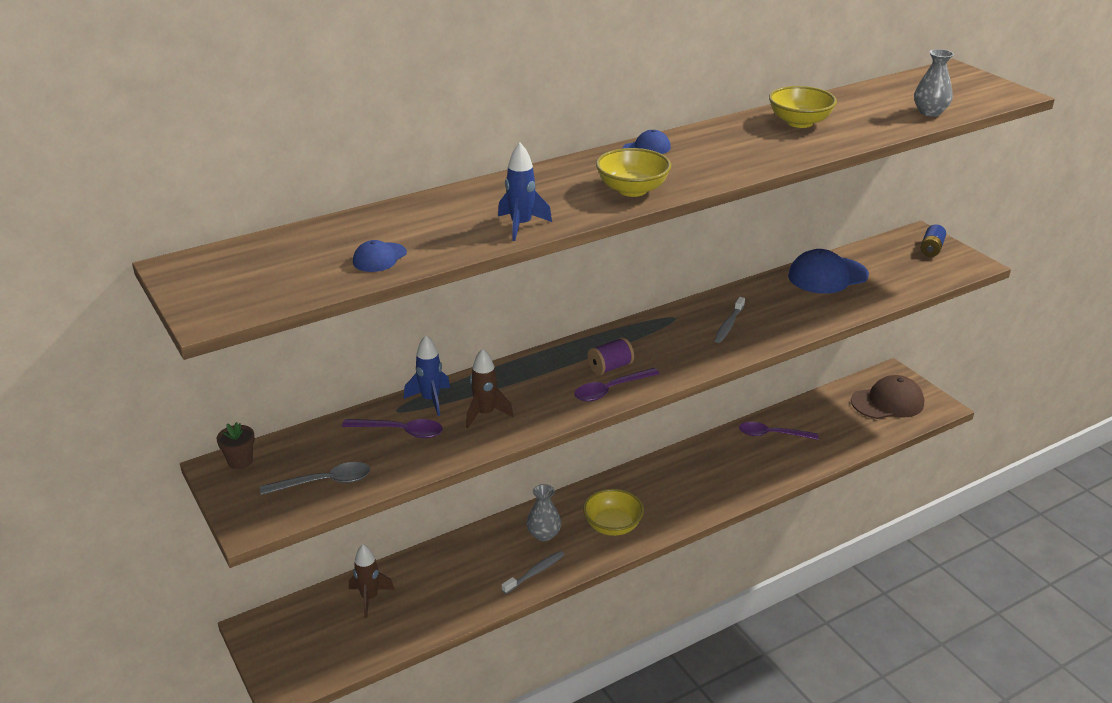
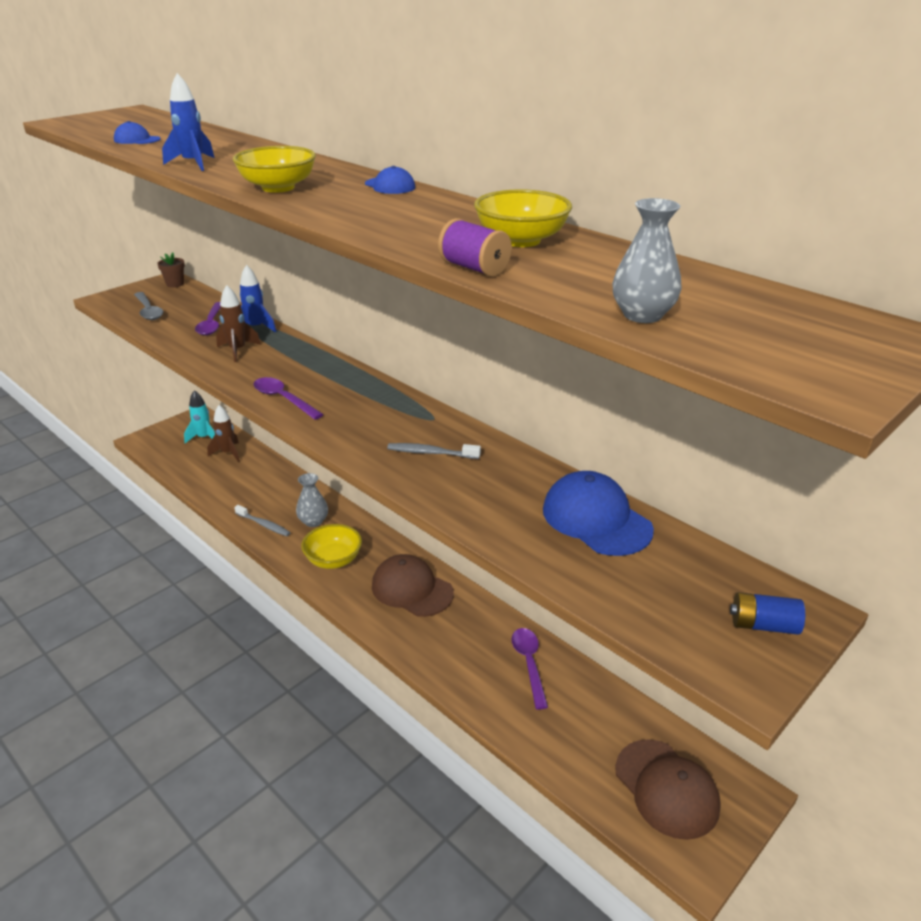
camera: 75 degrees right, 0 degrees up
(317, 621) = (204, 438): none -> turquoise rocket
(610, 367) = (323, 395): purple spool -> purple spool (474, 268)
(670, 481) = (412, 589): none -> brown cap

